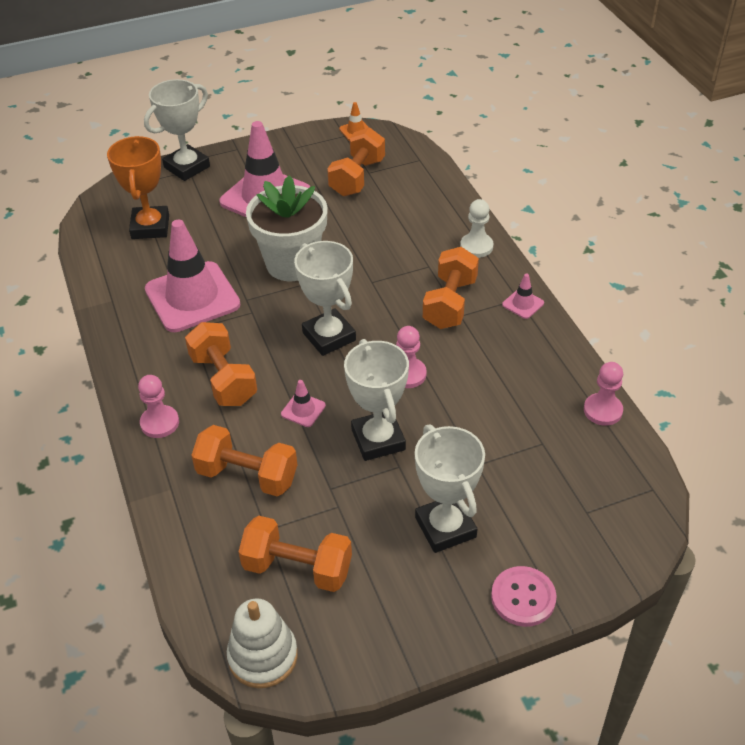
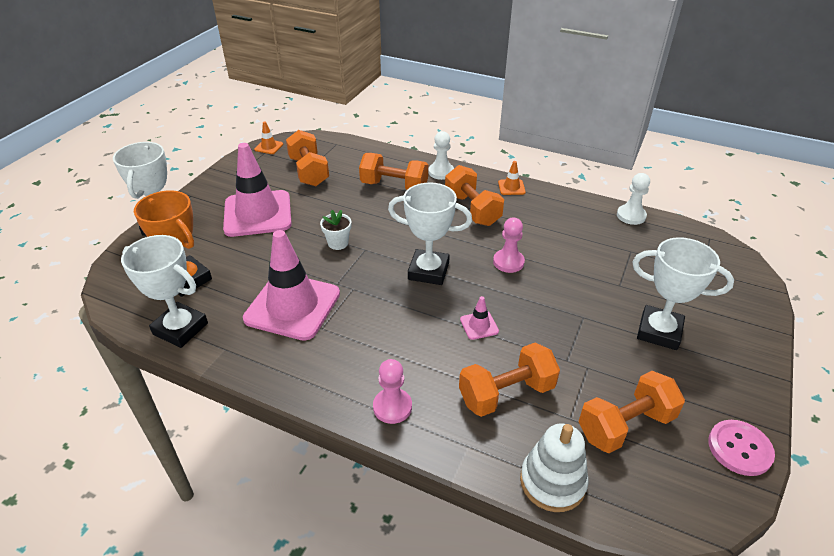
camera: 45 degrees left, 5 degrees down
(223, 379) = (396, 344): orange dumbbell -> orange dumbbell (394, 186)
(263, 656) = (695, 502): white stacking toy -> white stacking toy (552, 482)
(292, 264) = (338, 243): white flower pot -> white flower pot, size x0.43
(378, 439) = (549, 310): white trophy -> white trophy (180, 328)
(523, 304) = (511, 187): pink traffic cone -> orange traffic cone
(523, 597) = (750, 337): pink button -> pink button (739, 448)
(602, 410) = (631, 216): pink pawn -> white pawn

